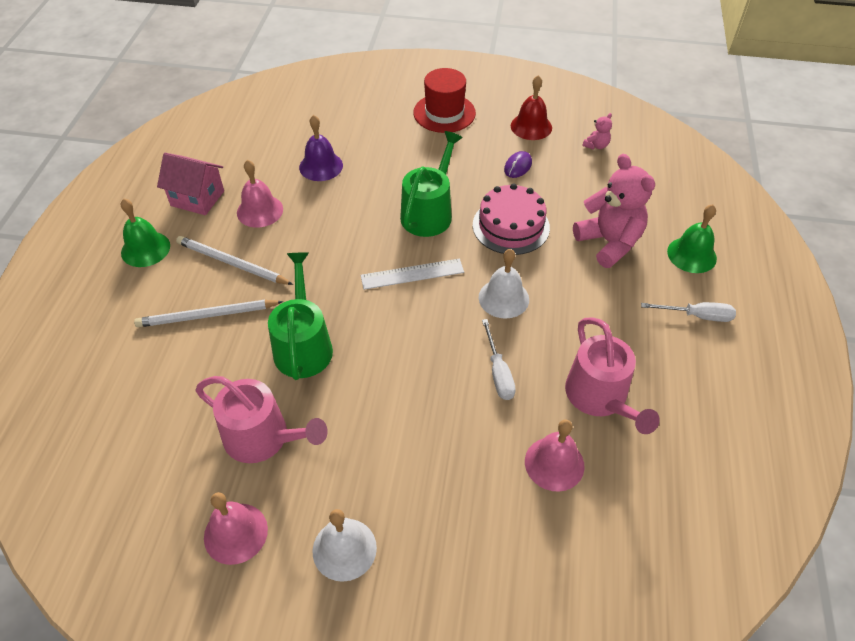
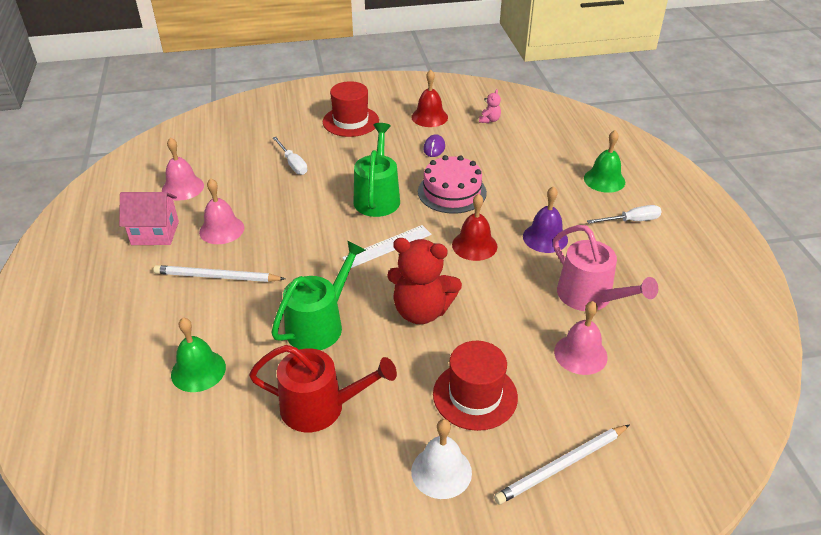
camera: 20 degrees left, 10 degrees down
(145, 249) = (124, 285): green bell -> green bell (198, 370)
(207, 316) = (215, 324): white pencil -> white pencil (561, 466)
(235, 533) = (335, 490): pink bell -> pink bell (183, 187)
(263, 438) = (320, 407): pink watering can -> red watering can
(303, 345) = (319, 325): green watering can -> green watering can turned 60 degrees clockwise
(321, 166) = (261, 183): purple bell -> purple bell (545, 238)
(411, 360) = (421, 311): none -> red teddy bear
(418, 475) = (475, 395): none -> red hat
(498, 372) = (499, 300): white screwdriver -> white screwdriver (293, 164)
(503, 298) = (474, 245): white bell -> red bell
(609, 242) = (537, 186): pink teddy bear -> none

